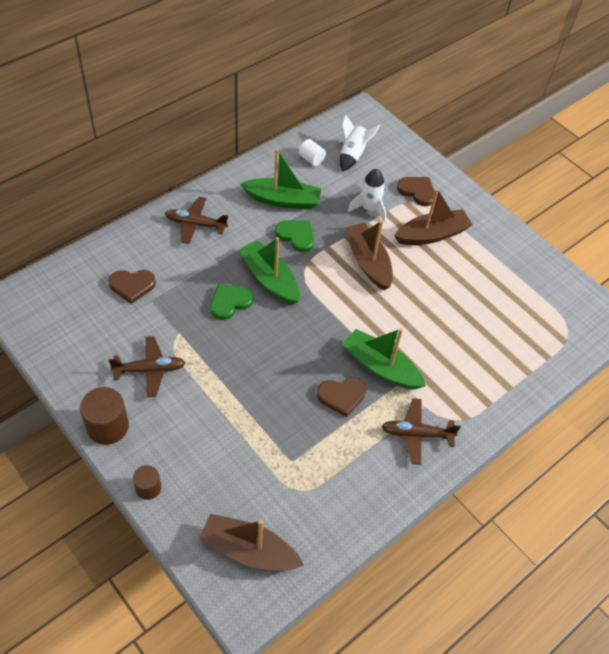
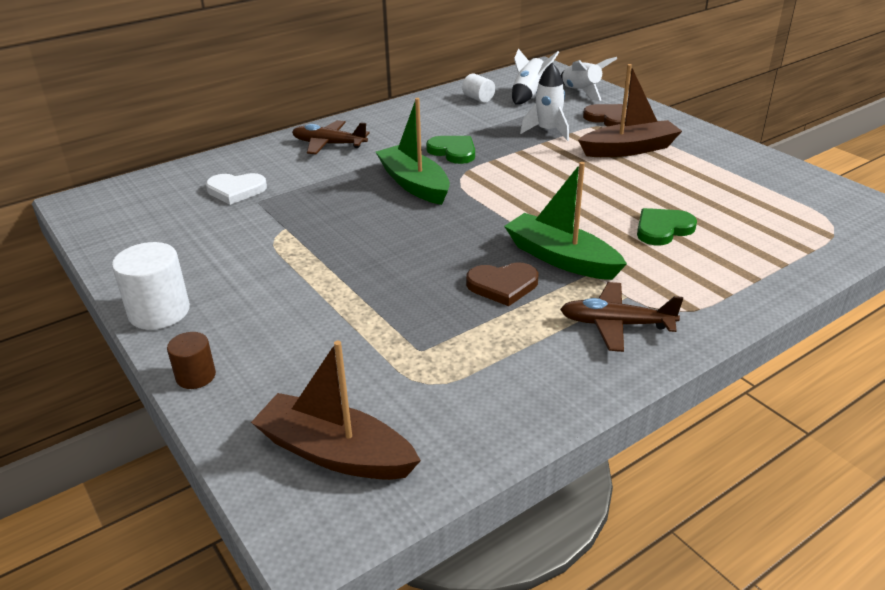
camera: 10 degrees right, 20 degrees down
(108, 426) = (159, 312): brown cylinder -> white cylinder
(132, 286) = (236, 190): brown heart -> white heart
(150, 370) = (236, 260): brown plane -> none
(230, 302) = (358, 203): green heart -> green heart (662, 229)
(283, 200) = (440, 126): green boat -> none
(368, 262) = (545, 170): brown boat -> none
(396, 151) = (581, 92): none -> white rocket

